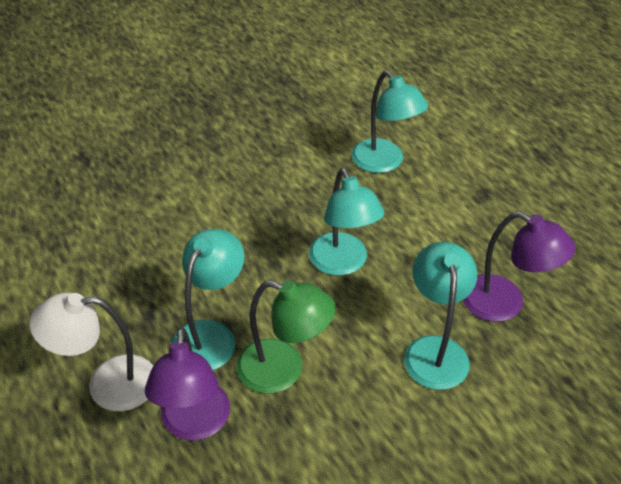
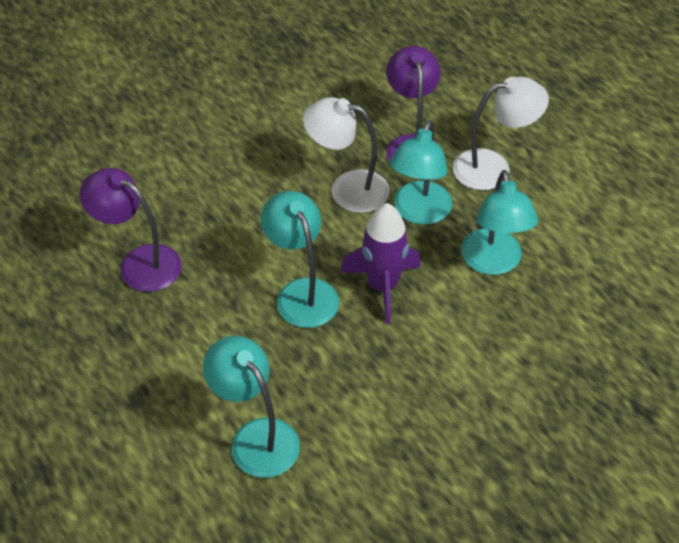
camera: 175 degrees right, 5 degrees up
(265, 263) = (382, 286): none -> purple rocket
(283, 370) = (347, 189): green lamp -> white lamp
(434, 350) = (213, 215): turquoise lamp -> turquoise lamp (493, 263)

